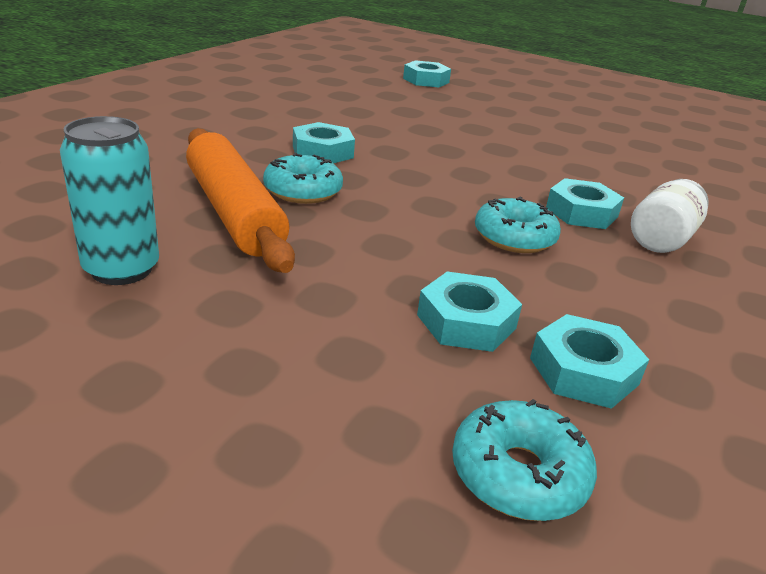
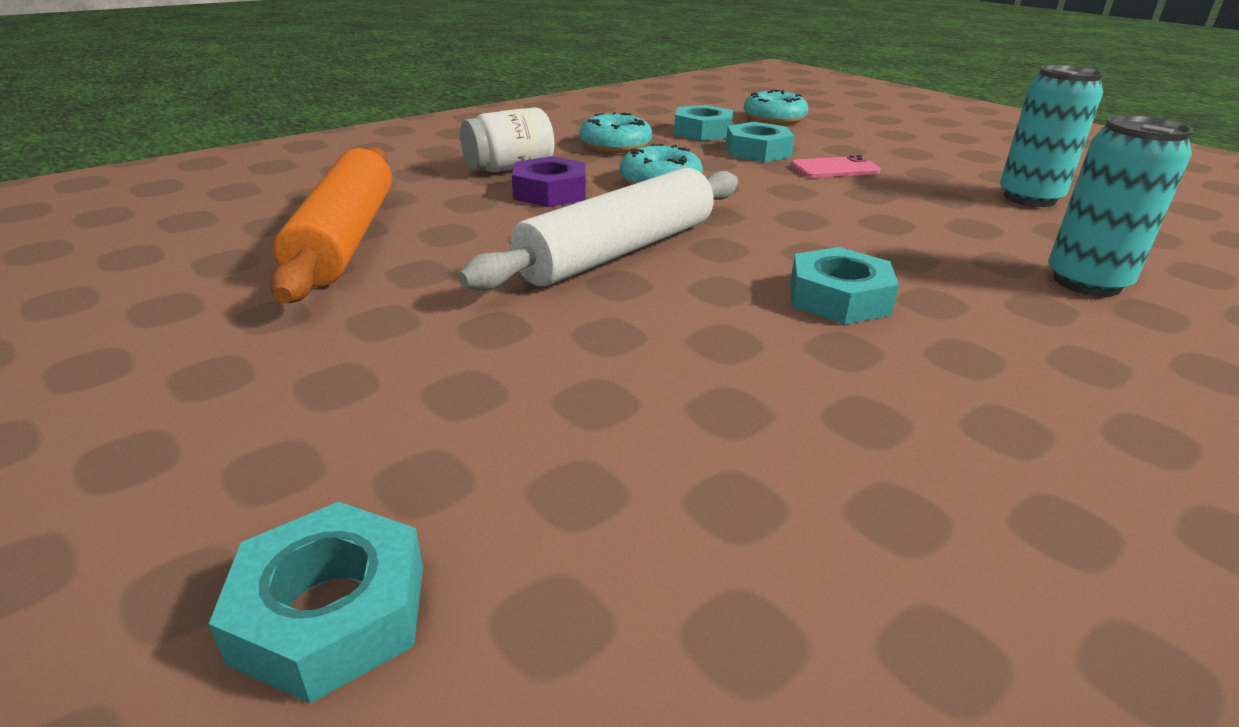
camera: 155 degrees left, 0 degrees up
(153, 174) = (1086, 282): none -> turquoise can
(234, 212) = (951, 229): orange rolling pin -> orange rolling pin (345, 239)
(303, 191) = (873, 242): turquoise donut -> turquoise donut (615, 146)
(353, 295) = (834, 169): none -> pink phone
(468, 167) = (618, 251): none -> white rolling pin
(581, 212) = (550, 192): turquoise nut -> purple nut

